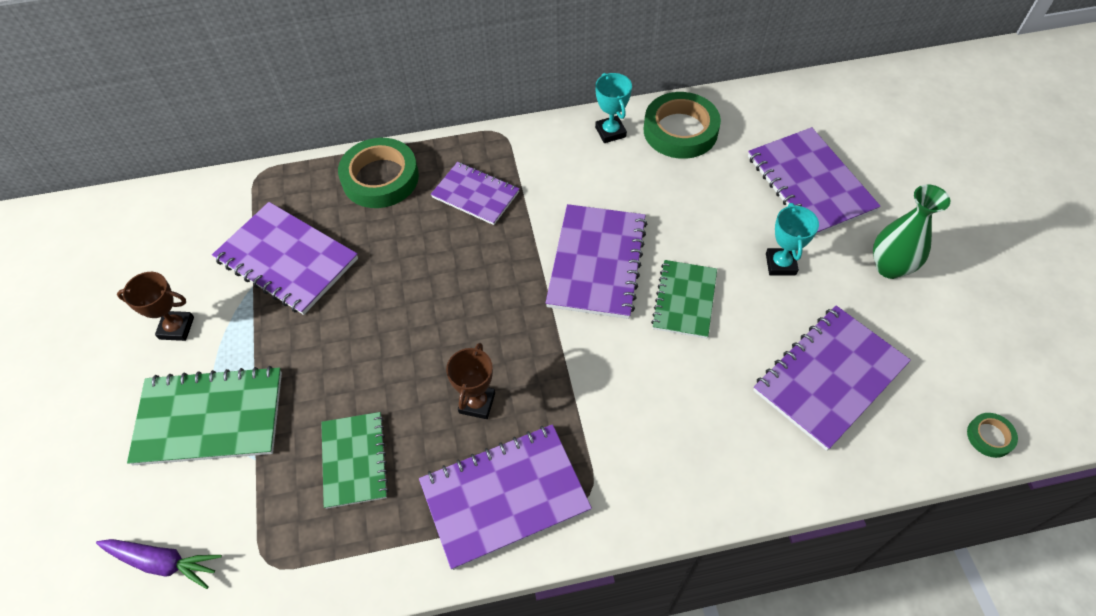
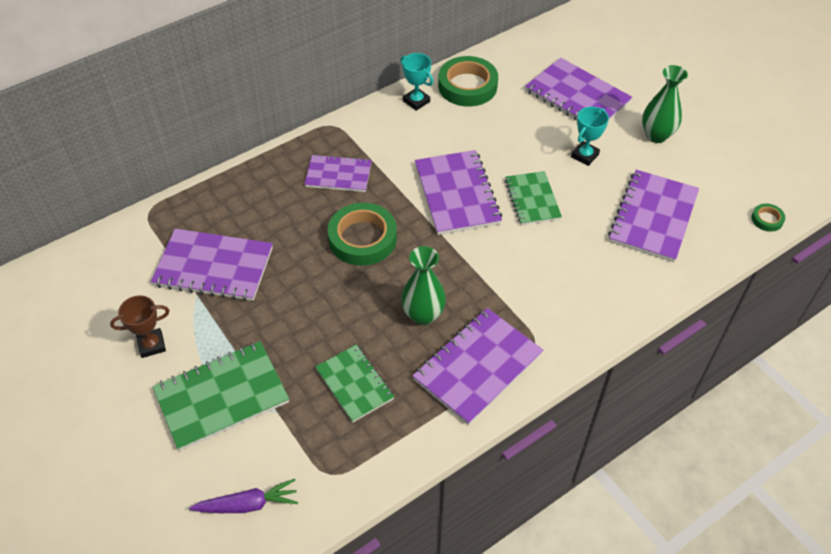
camera: 25 degrees left, 5 degrees down
(380, 178) = (254, 185): green tape -> green tape (362, 238)
(477, 403) = (423, 315): brown trophy -> green vase
(780, 264) = (584, 155): turquoise trophy -> turquoise trophy turned 60 degrees clockwise

